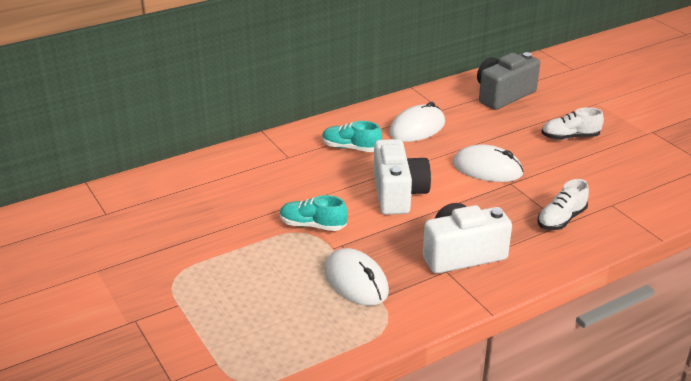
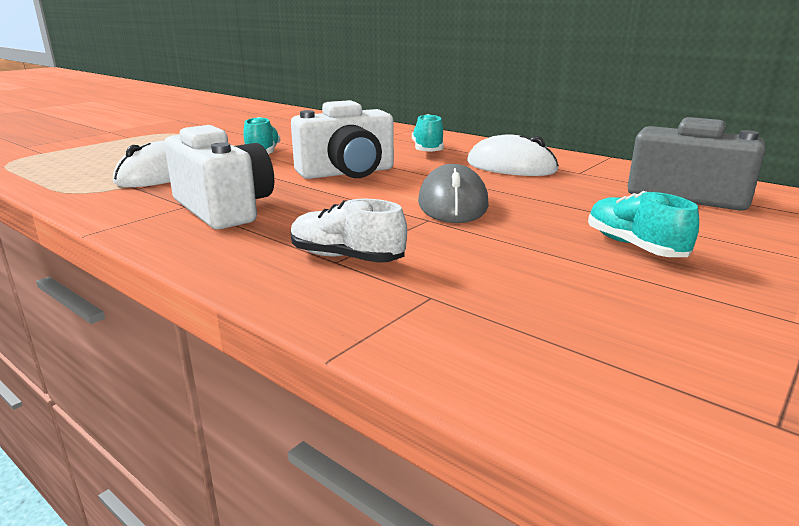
camera: 70 degrees right, 10 degrees down
(487, 169) = (453, 204): white mouse -> grey mouse
(570, 137) = (634, 246): white shoe -> turquoise shoe

